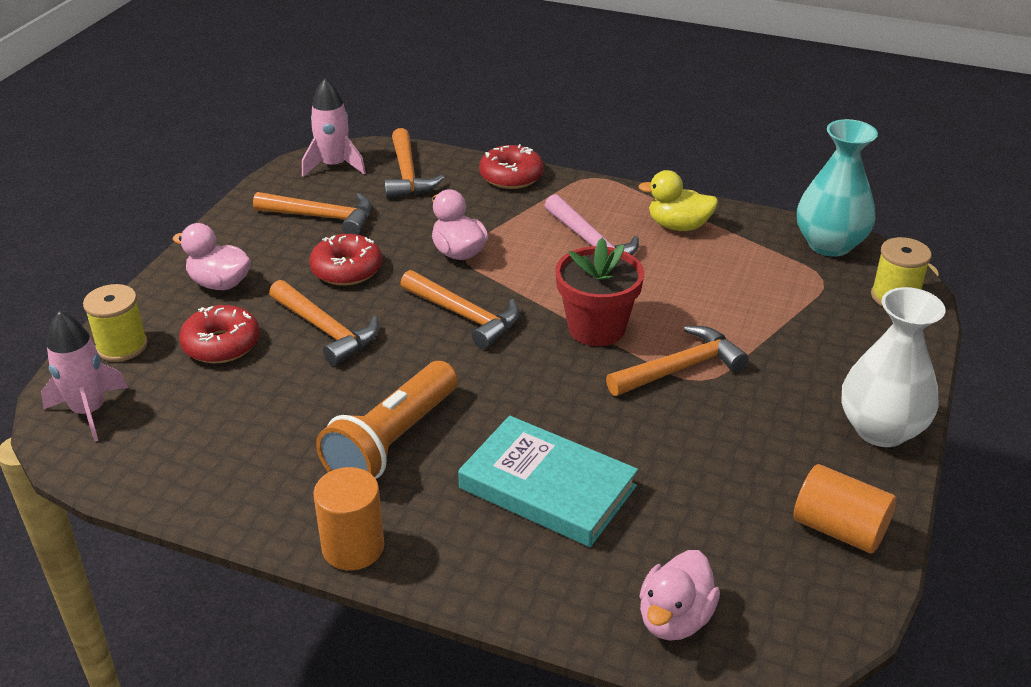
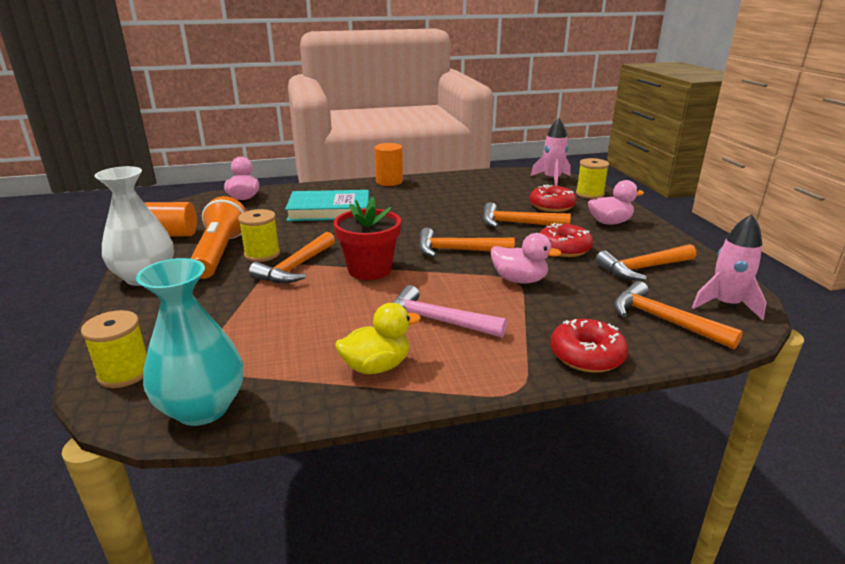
camera: 145 degrees right, 10 degrees down
(392, 441) = (417, 203): orange flashlight -> orange flashlight (220, 253)
(711, 413) = (262, 254): none -> yellow spool

